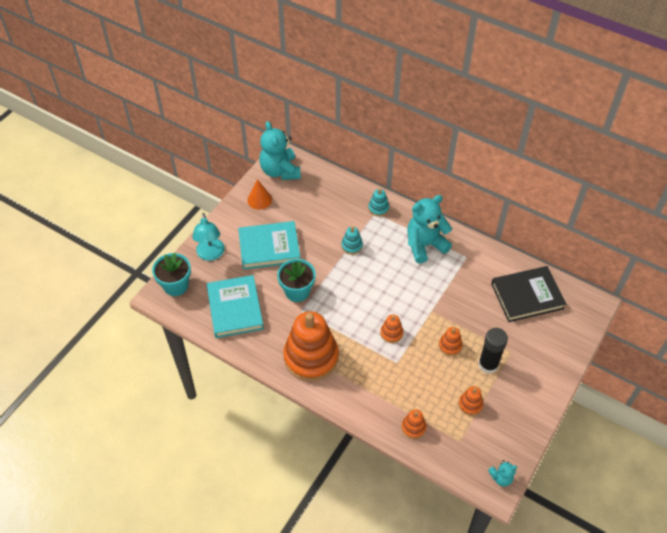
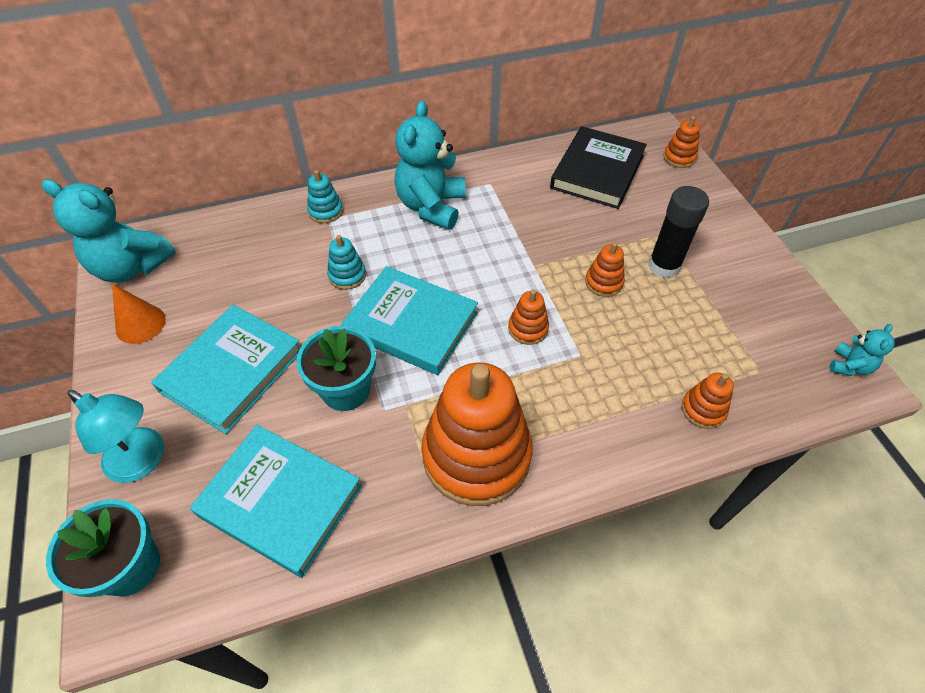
camera: 50 degrees left, 0 degrees up
(350, 289) = (411, 324): none -> turquoise book
(470, 404) = (711, 322): orange stacking toy -> orange stacking toy (679, 158)

